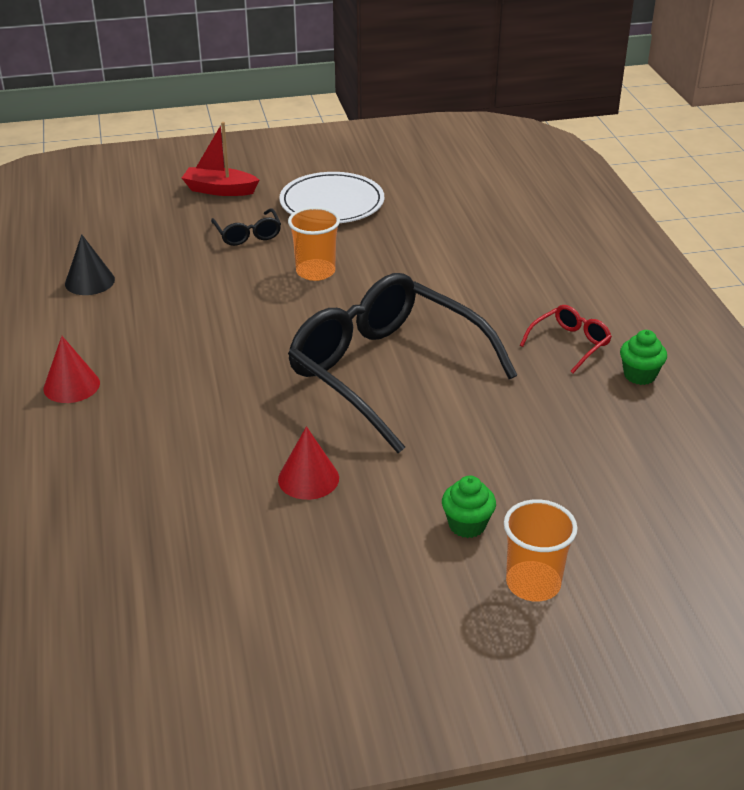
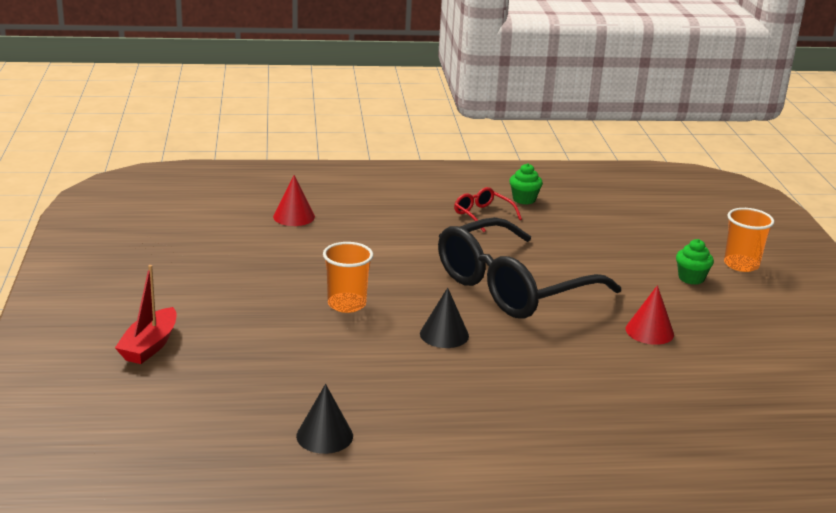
camera: 85 degrees left, 10 degrees down
(71, 385) = (522, 446): red cone -> red cone (294, 216)
(248, 234) = (260, 335): black glasses -> none
(269, 331) = (444, 334): none -> black cone
(332, 203) = (215, 285): white plate -> none

